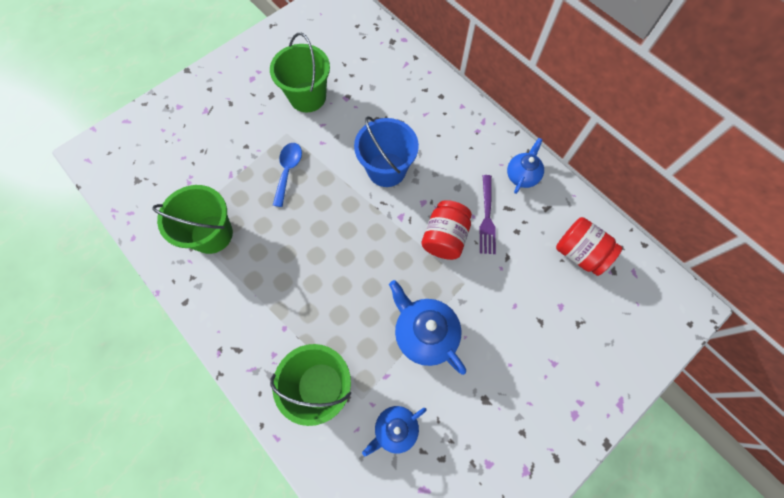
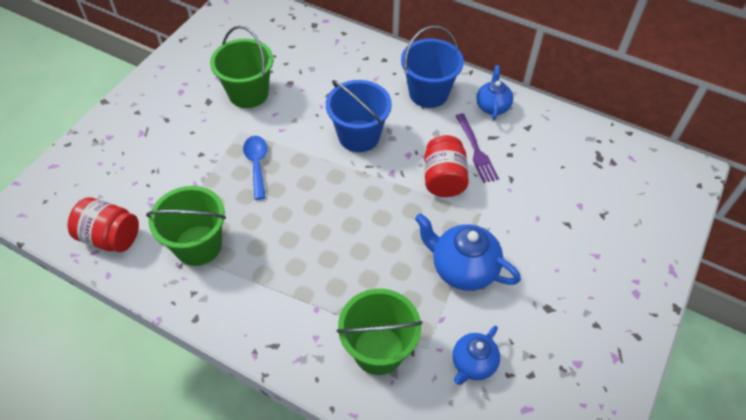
camera: 20 degrees left, 15 degrees down
(467, 143) = (428, 93): none -> blue bucket
(579, 253) = (575, 156): red jar -> red jar (110, 237)

